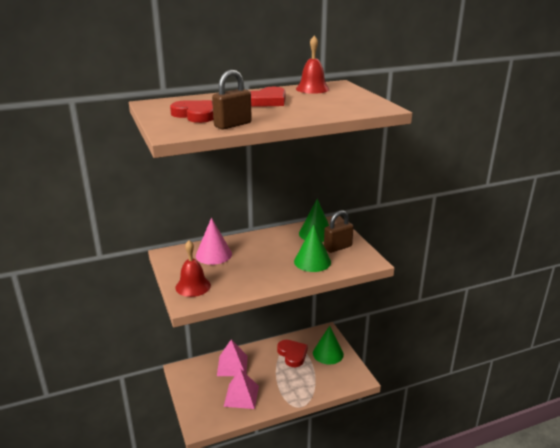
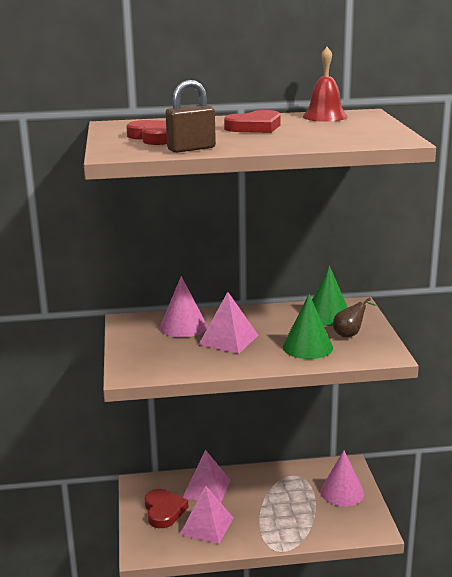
camera: 15 degrees right, 5 degrees down
(193, 286) = (142, 358): red bell -> none
(252, 262) = (228, 340): none -> pink pyramid
(292, 354) = (292, 486): red heart -> red heart (164, 511)
(328, 353) = (342, 492): green cone -> pink cone
(337, 247) = (350, 334): brown padlock -> brown pear

